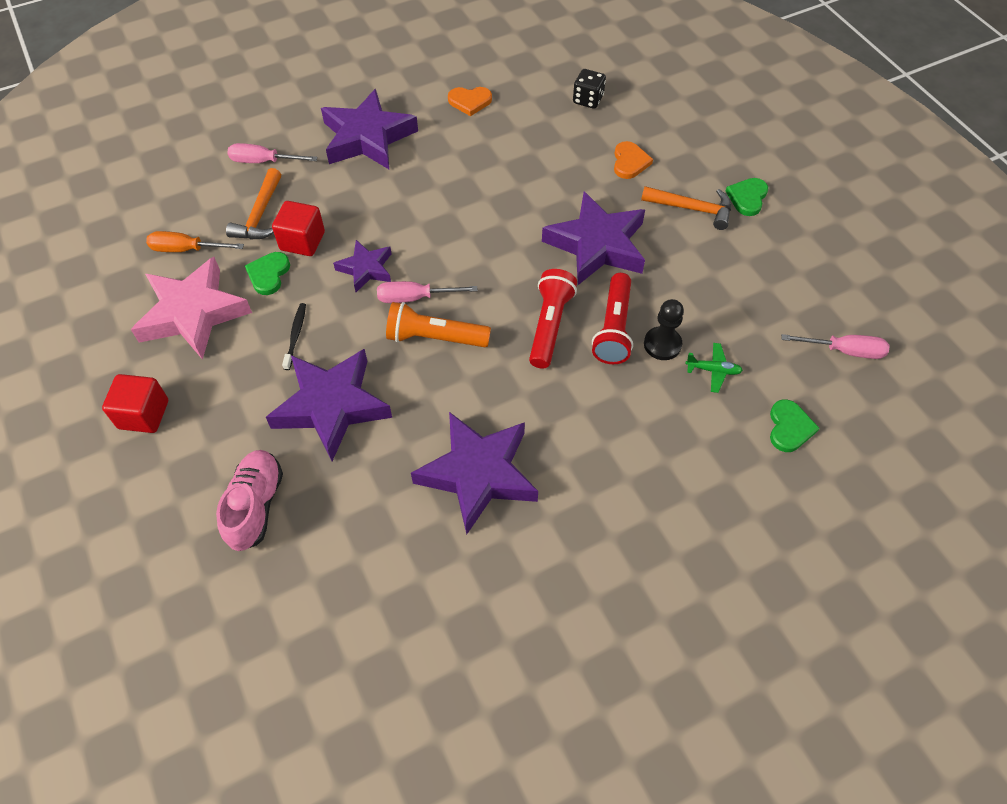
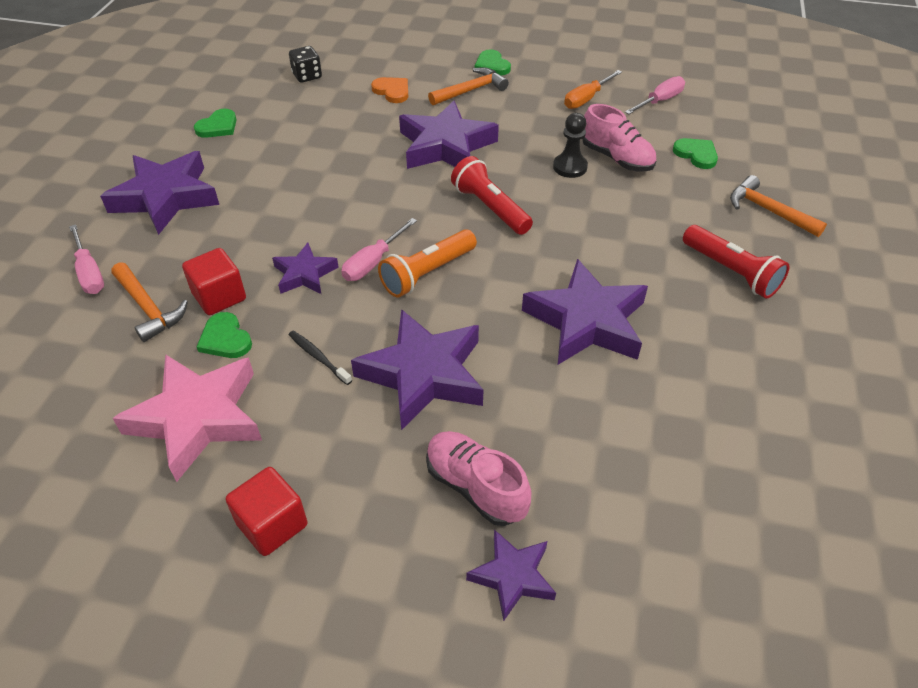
camera: 50 degrees left, 10 degrees down
(186, 249) = (112, 382): orange screwdriver -> orange screwdriver (586, 99)
(199, 576) = (512, 576): none -> purple star
(263, 161) = (89, 273): pink screwdriver -> pink screwdriver turned 75 degrees counterclockwise
(470, 101) = (218, 126): orange heart -> green heart
(614, 328) = (530, 180): red flashlight -> red flashlight (731, 272)
(713, 370) = (616, 158): green plane -> pink shoe
(764, 533) = (768, 211): none -> orange hammer

